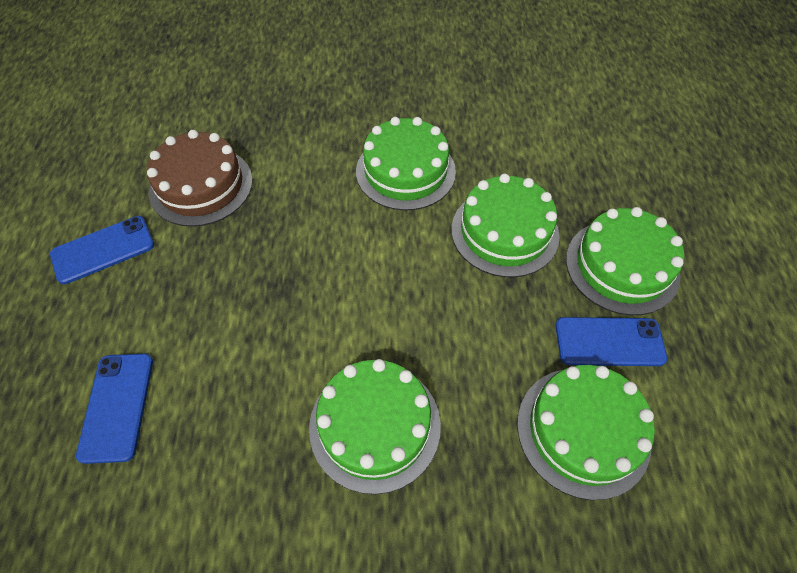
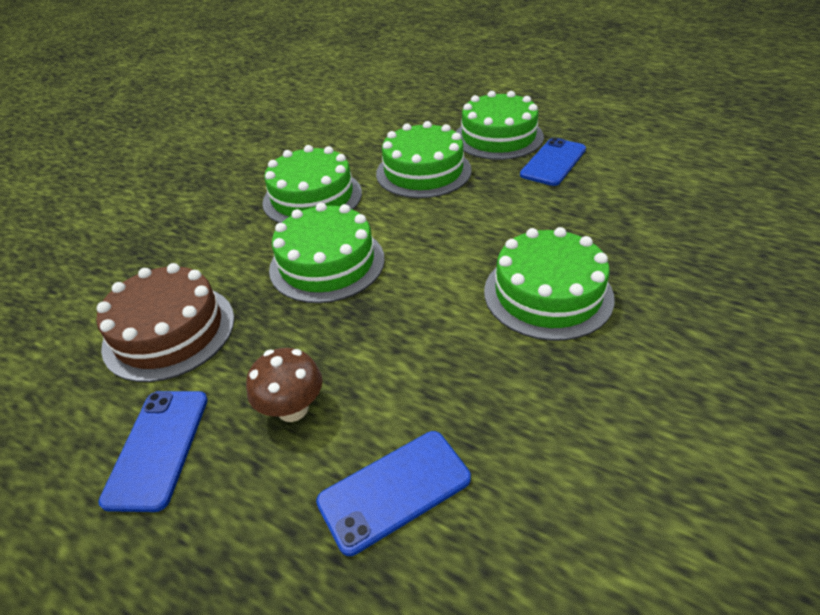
camera: 55 degrees left, 15 degrees down
(117, 406) = (394, 490): blue phone -> blue phone turned 60 degrees counterclockwise
(162, 304) = (293, 408): none -> brown mushroom
(583, 431) = (614, 196): green cake -> green cake (327, 263)

